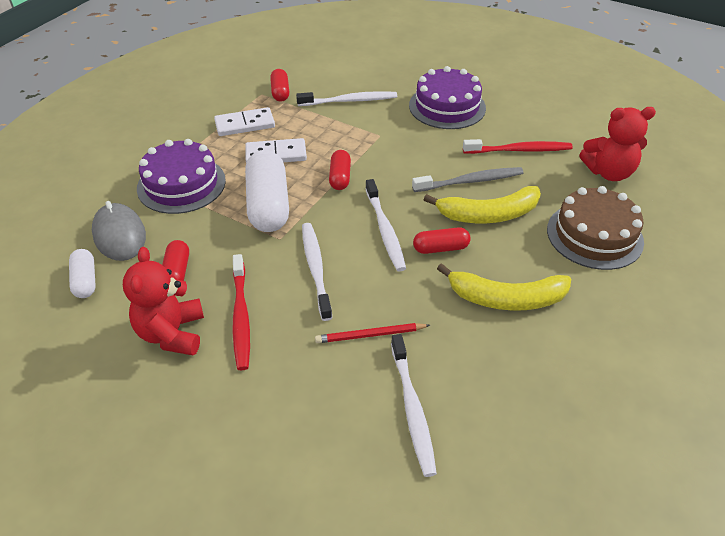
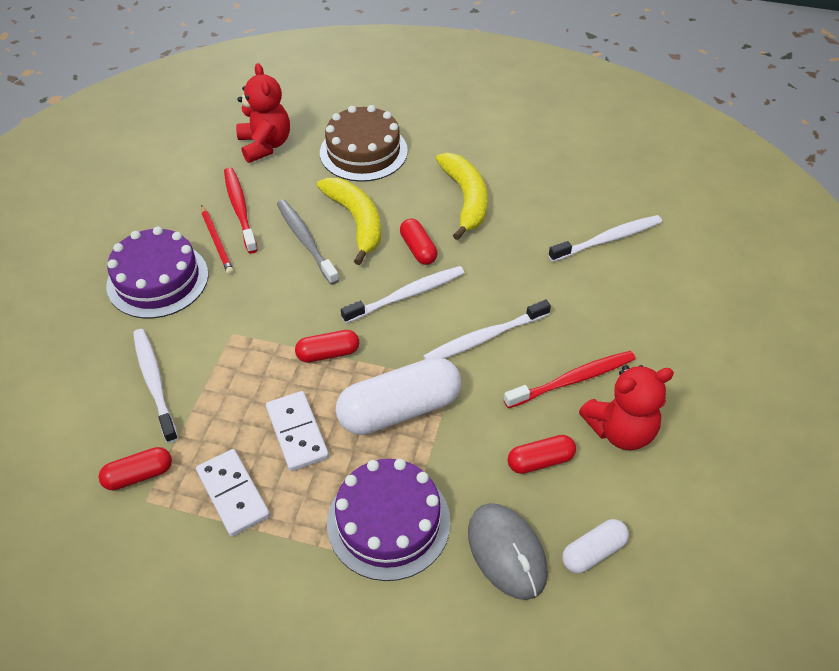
camera: 105 degrees left, 5 degrees up
(119, 235) = (506, 552): grey mouse -> grey mouse turned 75 degrees counterclockwise
(370, 335) = (548, 279): red pencil -> red pencil (217, 241)

